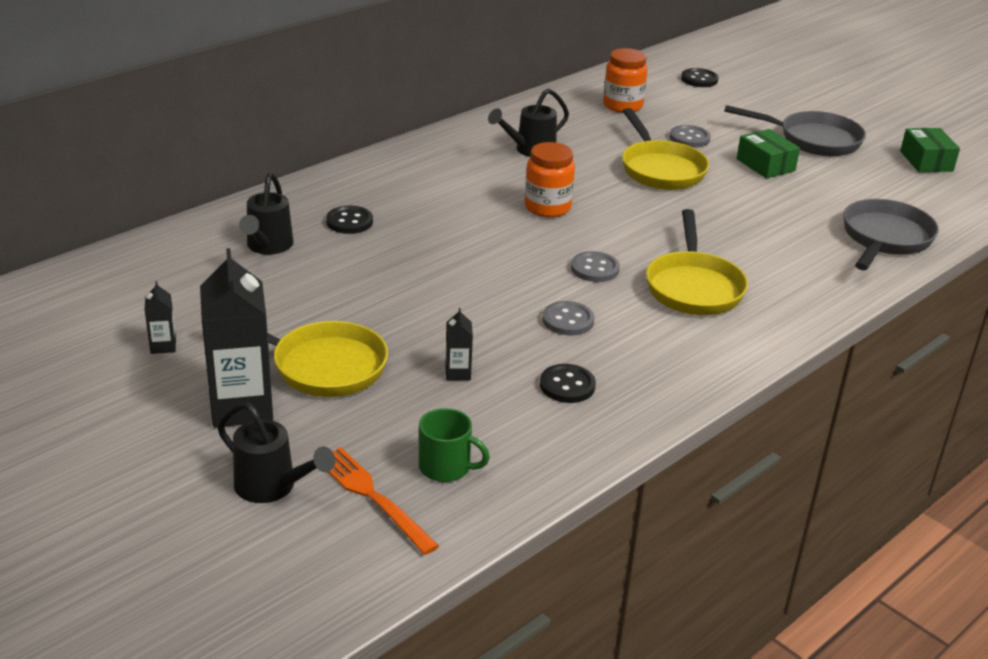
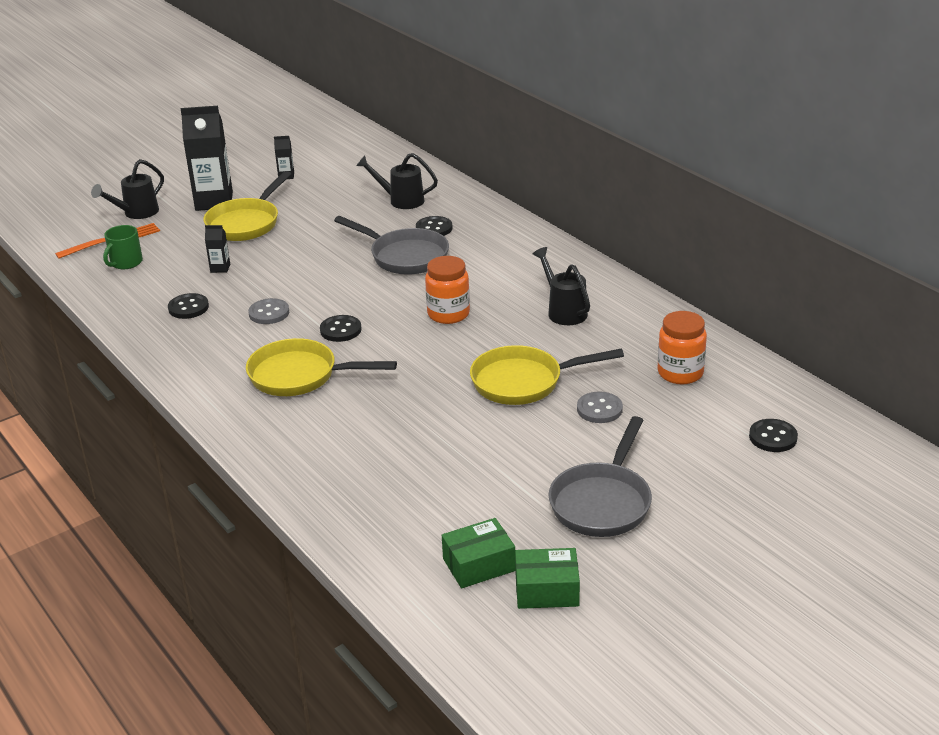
camera: 100 degrees right, 0 degrees up
(594, 269) = (340, 330): grey button -> black button
(765, 165) = (534, 453): green box -> green box (479, 565)
(884, 239) = (360, 508): grey pan -> grey pan (405, 256)

